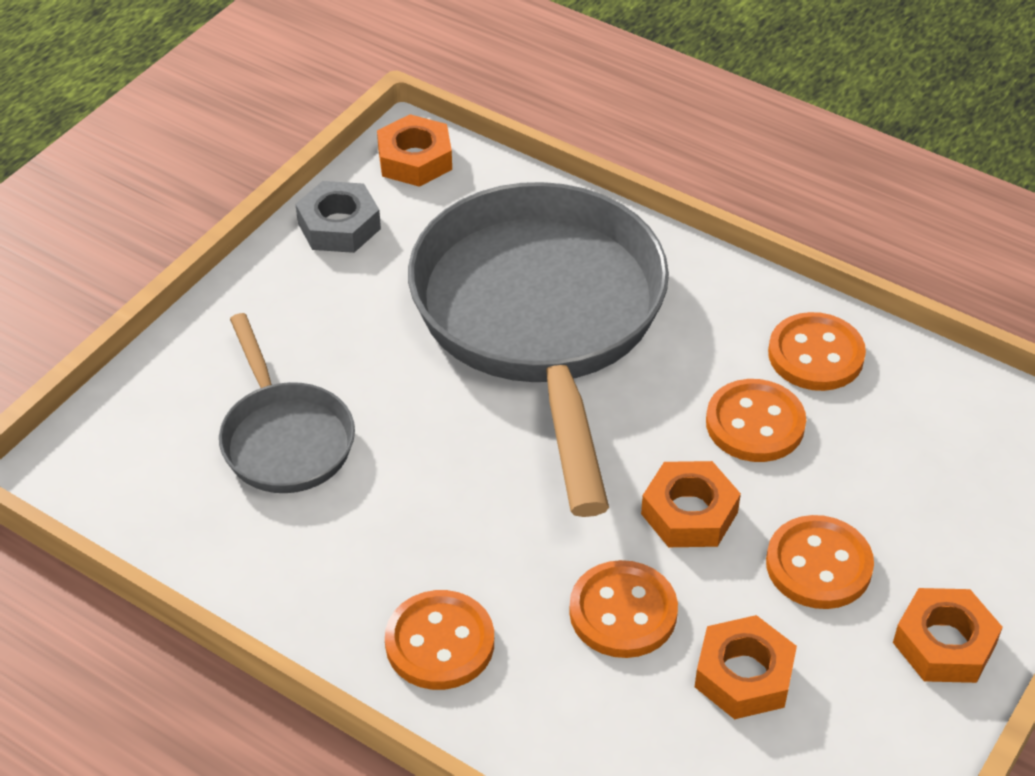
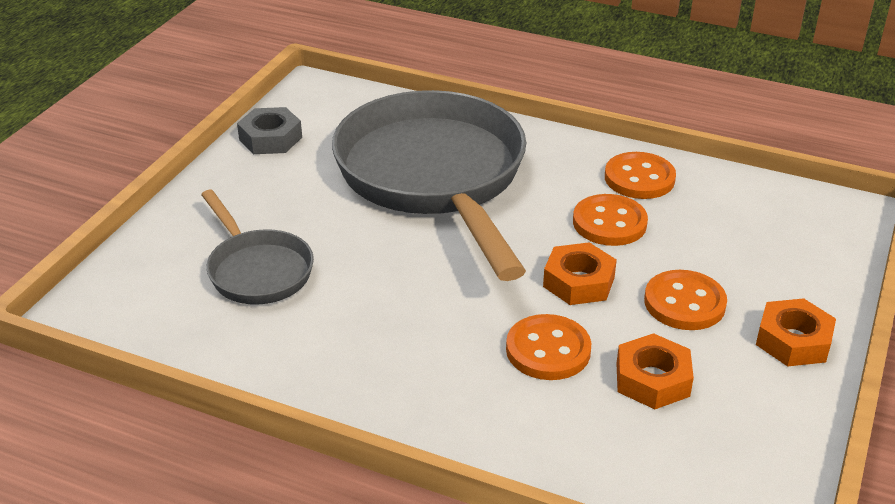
camera: 10 degrees left, 10 degrees down
(415, 159) = (318, 96): orange nut -> none
(440, 643) = (411, 388): orange button -> none

